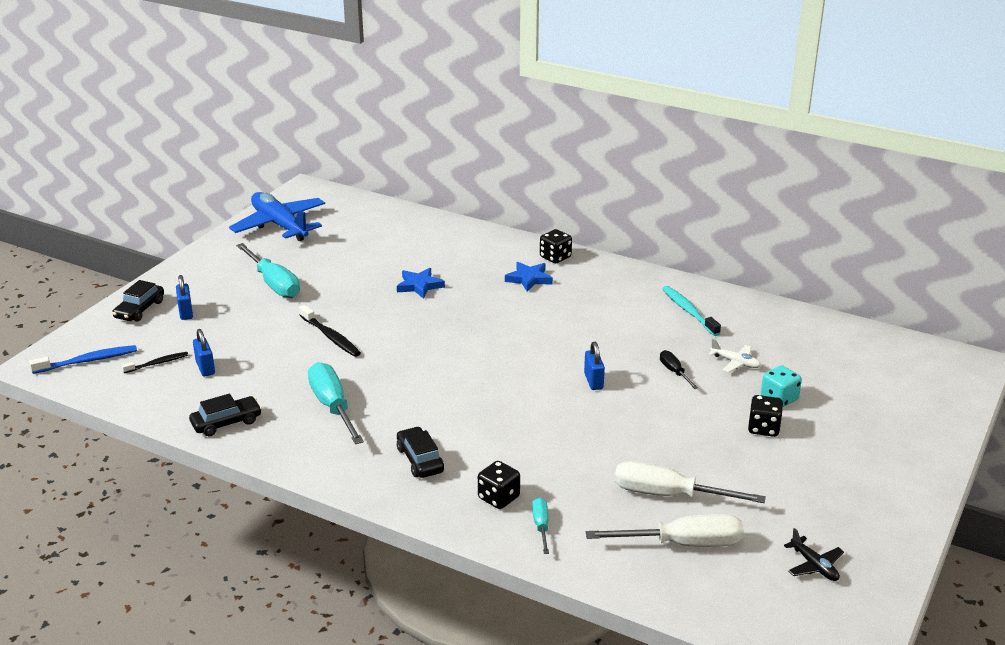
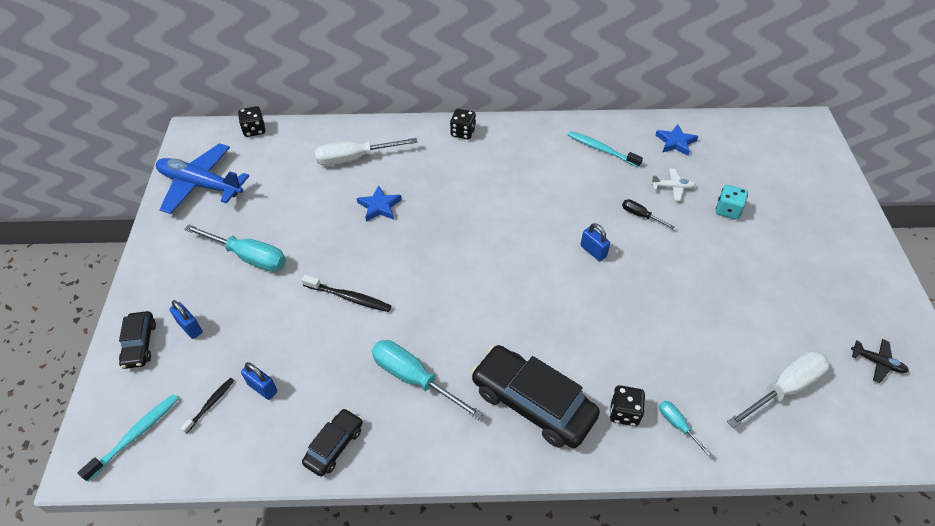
camera: 30 degrees left, 20 degrees up
(88, 361) = (135, 435): blue toothbrush -> turquoise toothbrush
(420, 460) = (532, 403): black car -> black car, size x1.91
(529, 279) = (461, 163): blue star -> blue star (675, 142)
(668, 495) = (735, 343): white screwdriver -> white screwdriver (354, 158)
(763, 428) = (741, 244): black dice -> black dice (254, 130)

